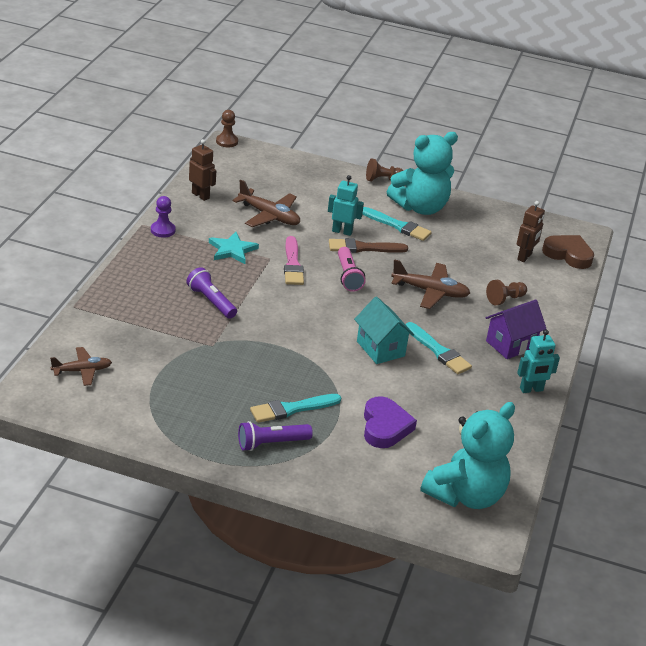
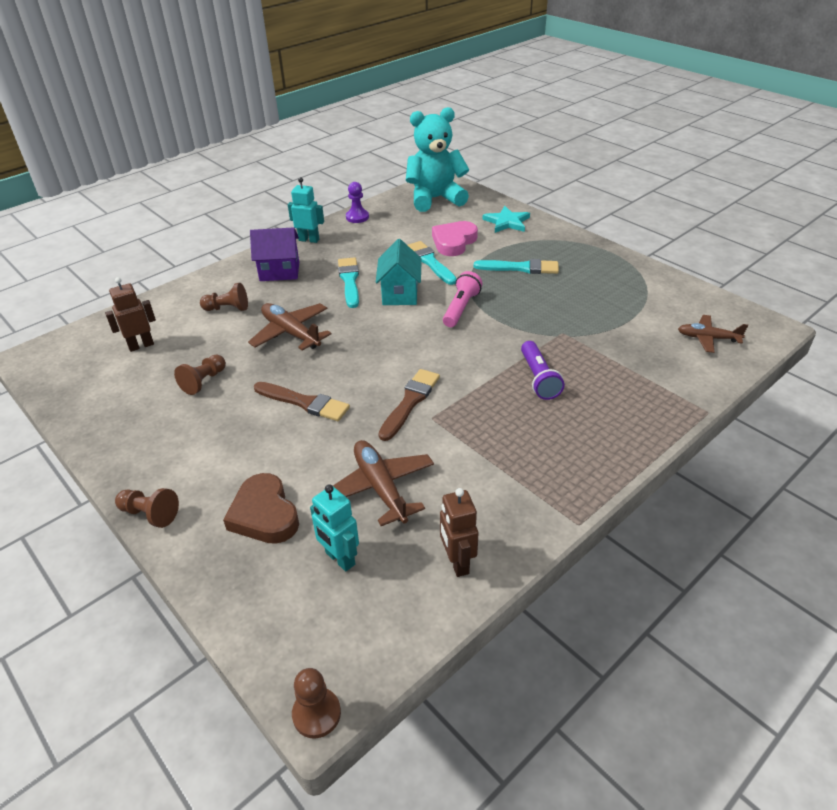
camera: 145 degrees left, 5 degrees up
(163, 230) = (551, 503): purple pawn -> purple pawn (357, 217)
(232, 250) = (471, 442): turquoise star -> turquoise star (507, 222)
(271, 443) = (554, 250): purple flashlight -> none
(292, 264) = (410, 402): pink brush -> brown brush
(342, 231) = (306, 433): turquoise robot -> turquoise robot (340, 559)
(348, 276) = (359, 371): pink flashlight -> pink flashlight (461, 308)
(385, 427) = (454, 242): purple heart -> pink heart
(397, 226) = (227, 423): turquoise brush -> turquoise brush (430, 262)
(420, 207) = (163, 445): turquoise teddy bear -> none
(446, 245) = (204, 381): none -> brown pawn
(568, 254) = (93, 336): brown heart -> brown heart (264, 514)

